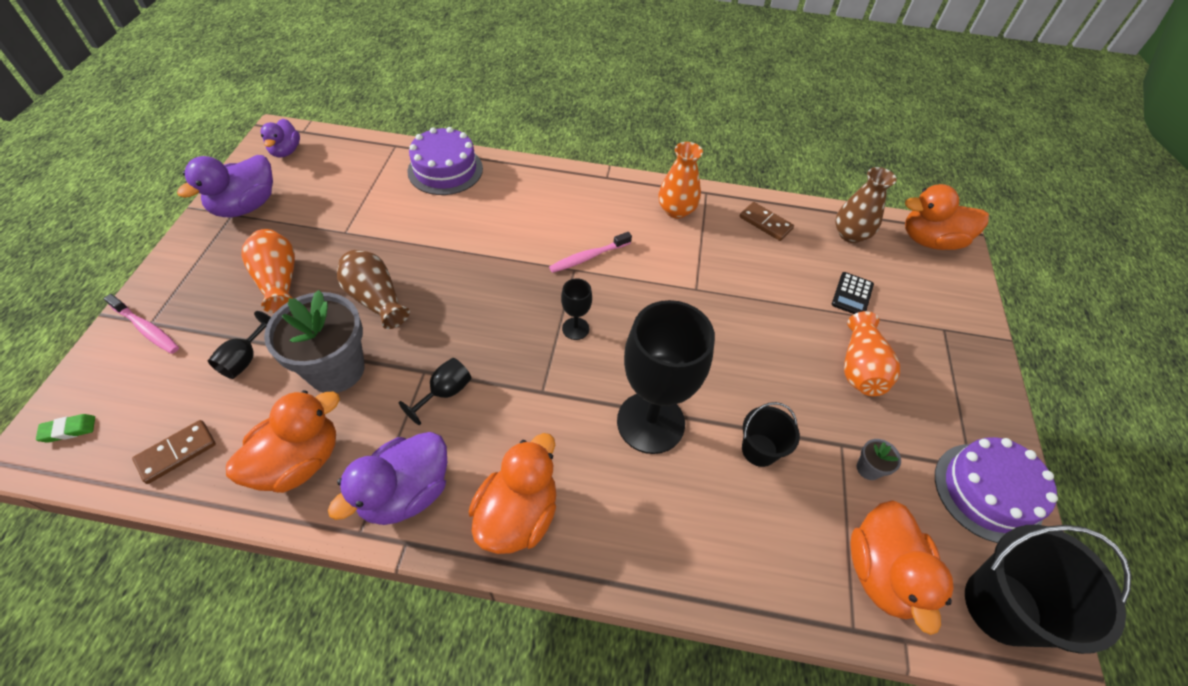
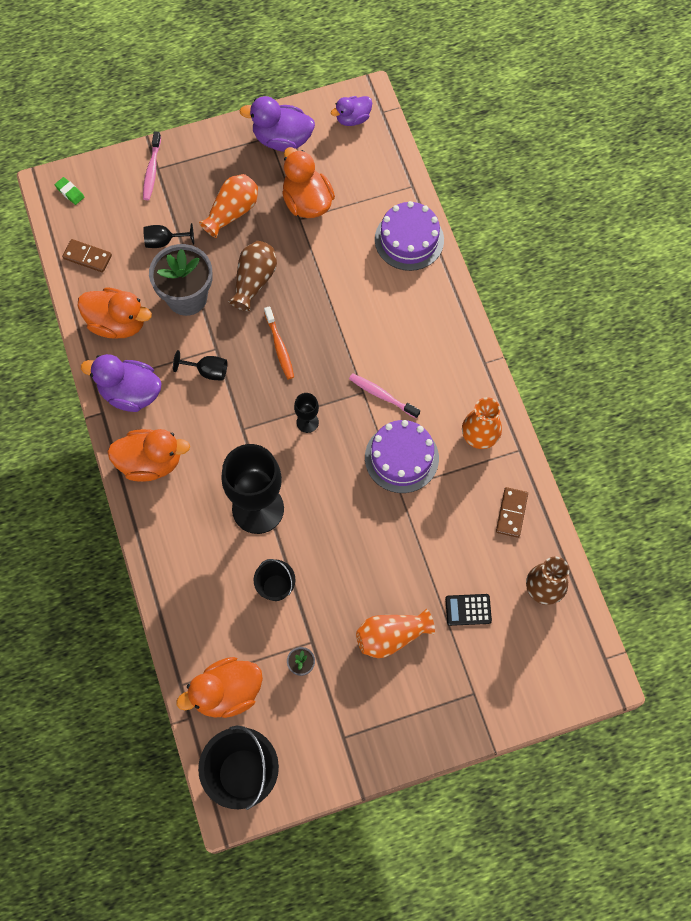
camera: 65 degrees right, 15 degrees up
(471, 313) = (279, 347): none -> orange toothbrush
(930, 240) = (582, 660): orange duck -> orange duck (307, 202)
(987, 492) = (328, 752): purple cake -> purple cake (401, 458)

